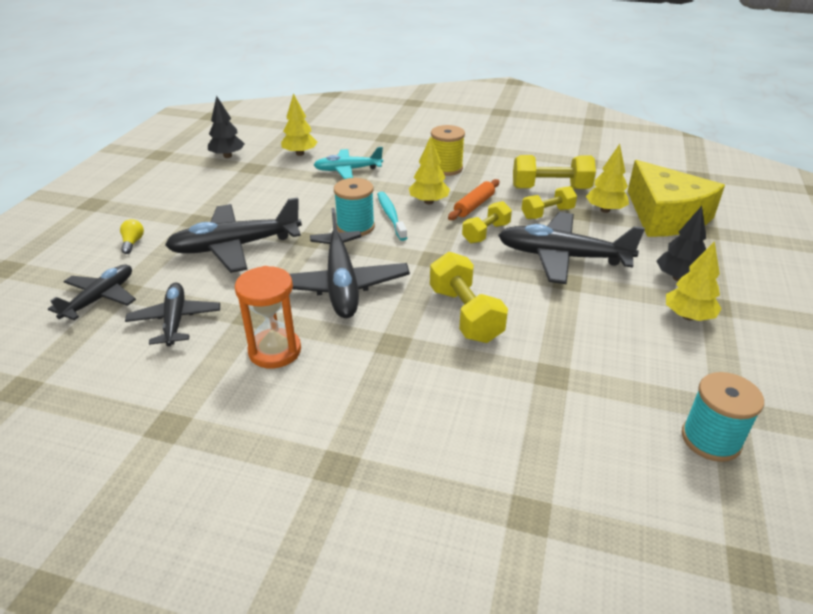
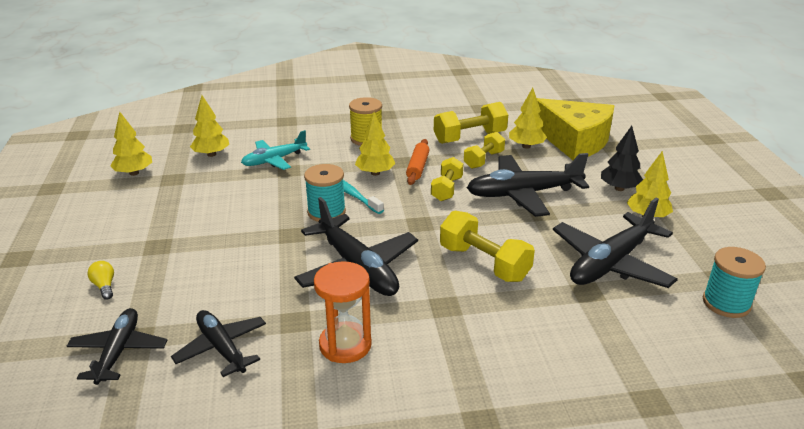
camera: 25 degrees left, 5 degrees down
(227, 156) = (134, 173): black tree -> yellow tree
(235, 247) = (222, 261): black plane -> black plane (610, 263)

